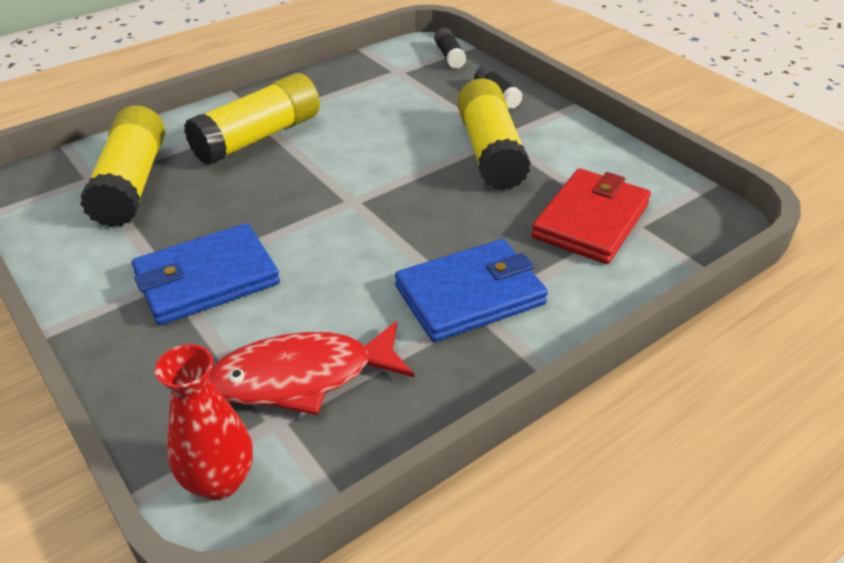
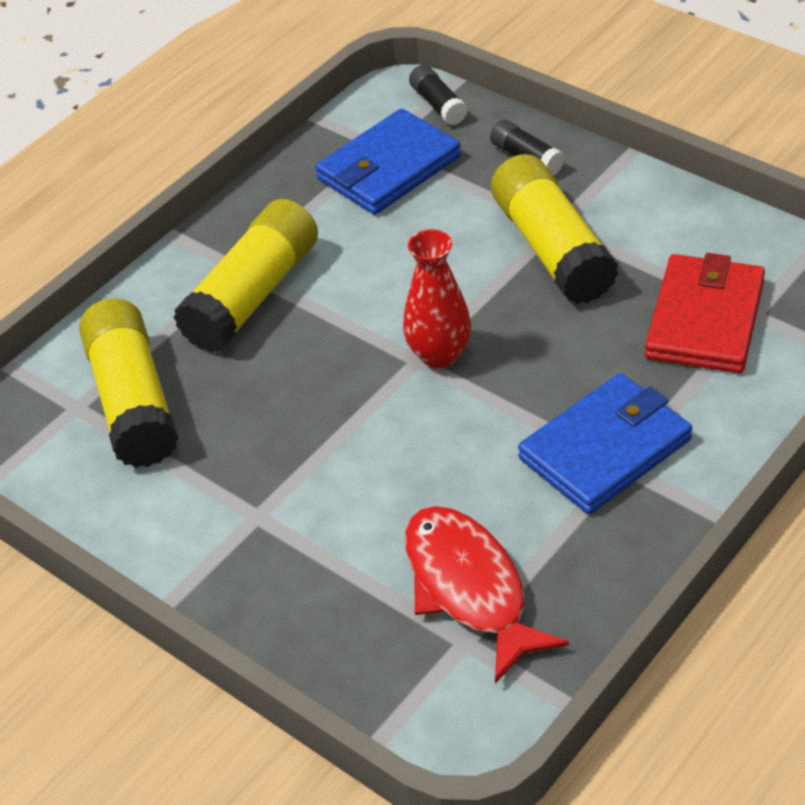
camera: 10 degrees left, 5 degrees up
(207, 279) = (301, 504): blue wallet -> blue wallet (388, 168)
(219, 481) = (441, 714): red vase -> red vase (439, 354)
(302, 377) = (469, 588): red fish -> red fish turned 90 degrees clockwise

